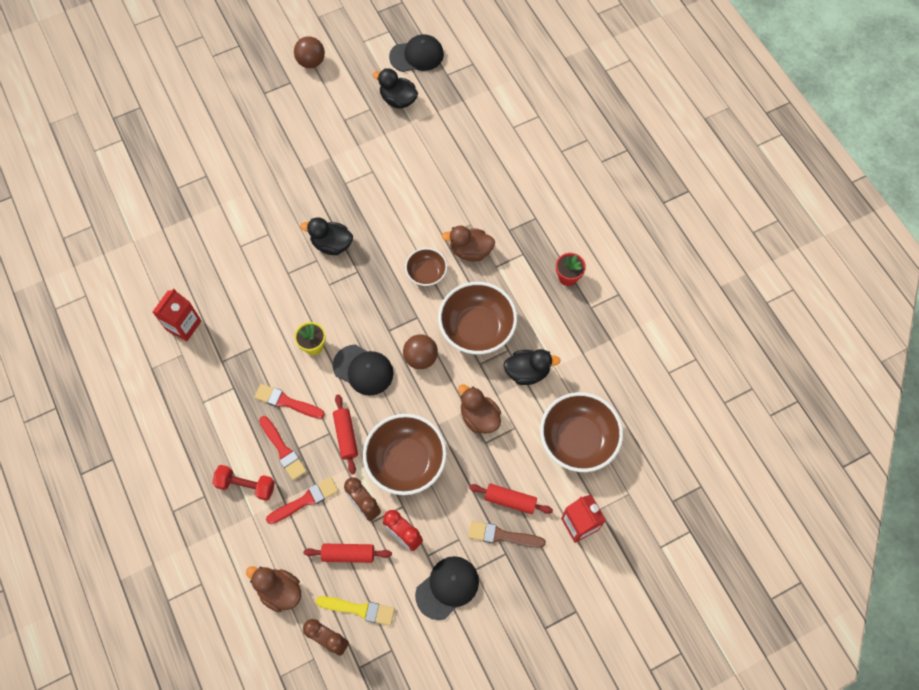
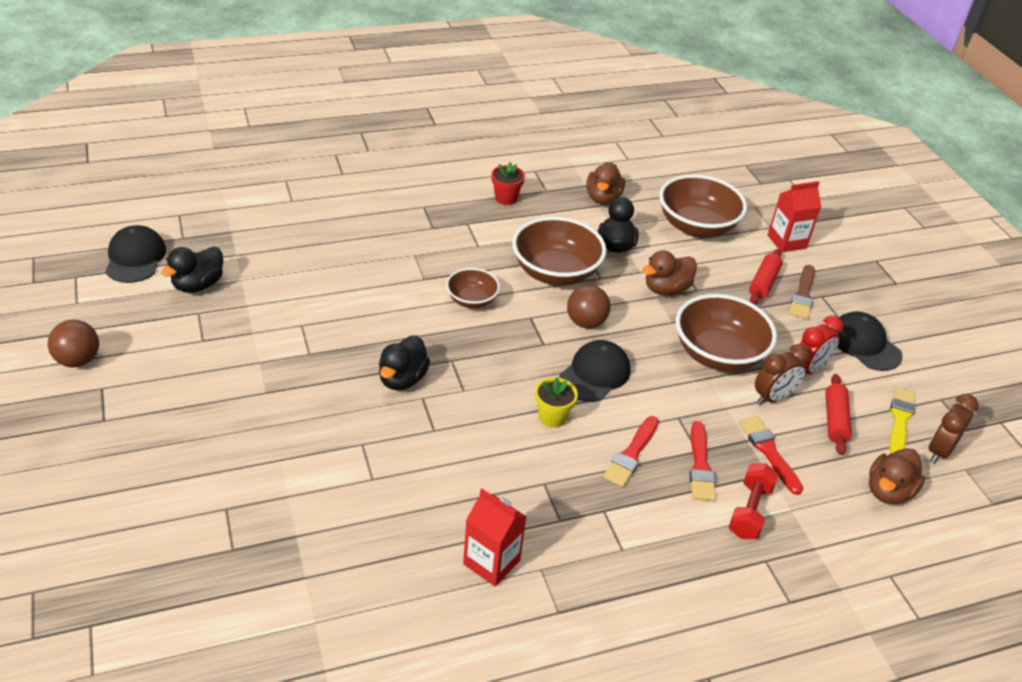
camera: 85 degrees left, 25 degrees down
(283, 450) = (700, 466): red brush -> red brush turned 120 degrees clockwise
(346, 436) = (683, 402): red rolling pin -> none
(470, 251) = (451, 261): brown duck -> brown duck (603, 198)

